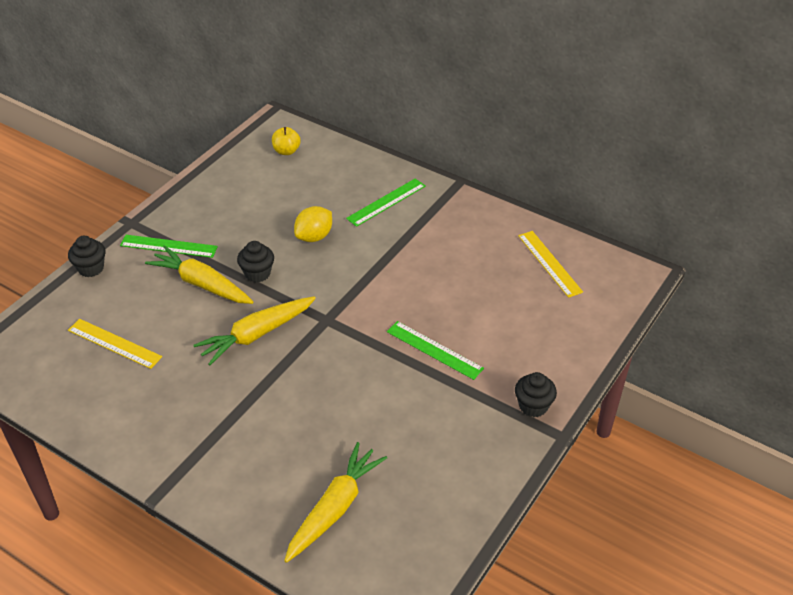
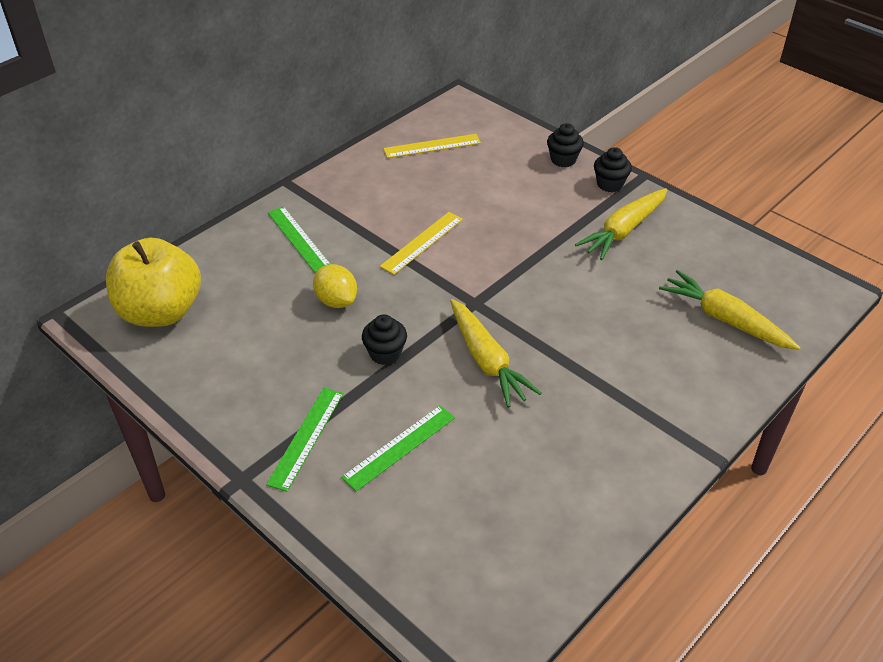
camera: 80 degrees left, 0 degrees up
(91, 268) = (323, 525): black cupcake -> black cupcake (563, 160)
(114, 343) = (475, 496): yellow ruler -> yellow ruler (422, 242)
(202, 284) = (389, 406): yellow carrot -> yellow carrot (624, 230)
(286, 151) = (161, 312): yellow apple -> yellow apple, size x2.36
(434, 350) = (533, 232): green ruler -> green ruler (399, 447)

